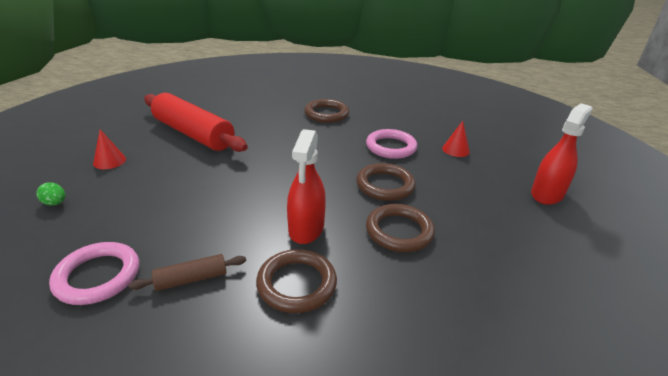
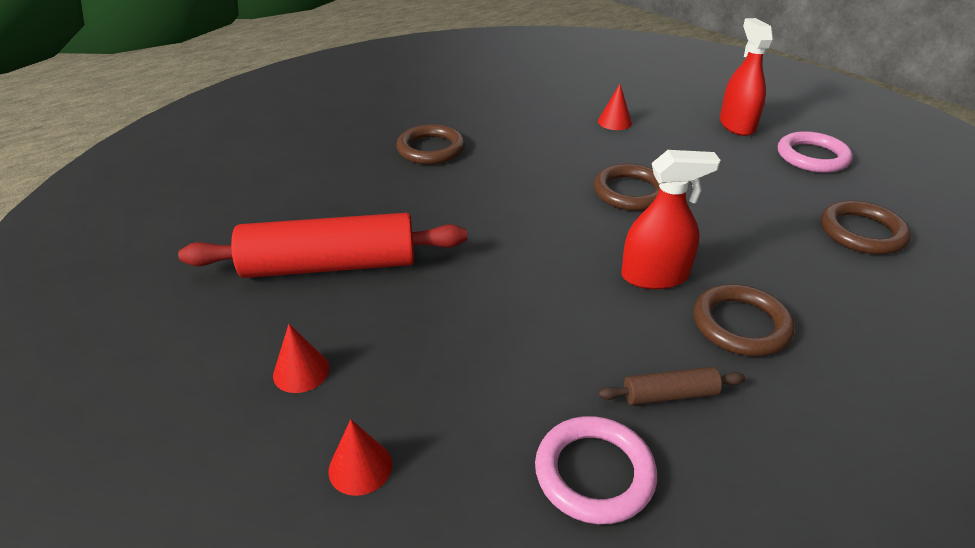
camera: 45 degrees left, 5 degrees up
(55, 203) = (360, 467): green egg -> red cone
(191, 279) = (669, 395): brown rolling pin -> brown rolling pin turned 60 degrees clockwise
(306, 228) = (654, 276): red spray bottle -> red spray bottle turned 60 degrees counterclockwise
(391, 147) = (562, 151): pink ring -> pink ring (812, 157)
(399, 231) = (715, 225): brown ring -> brown ring (862, 232)

